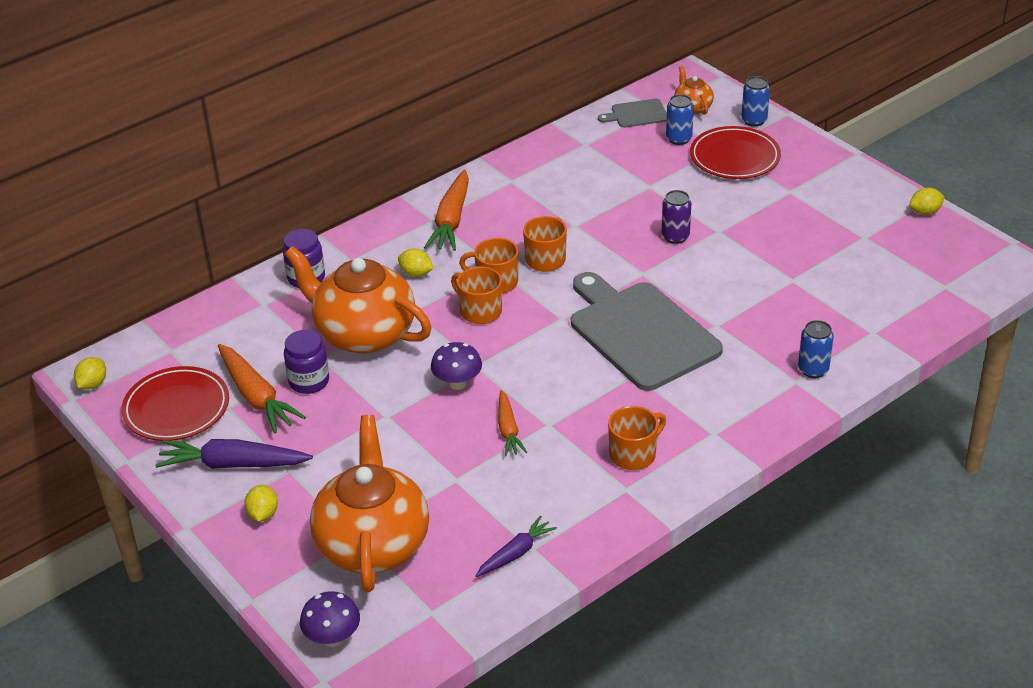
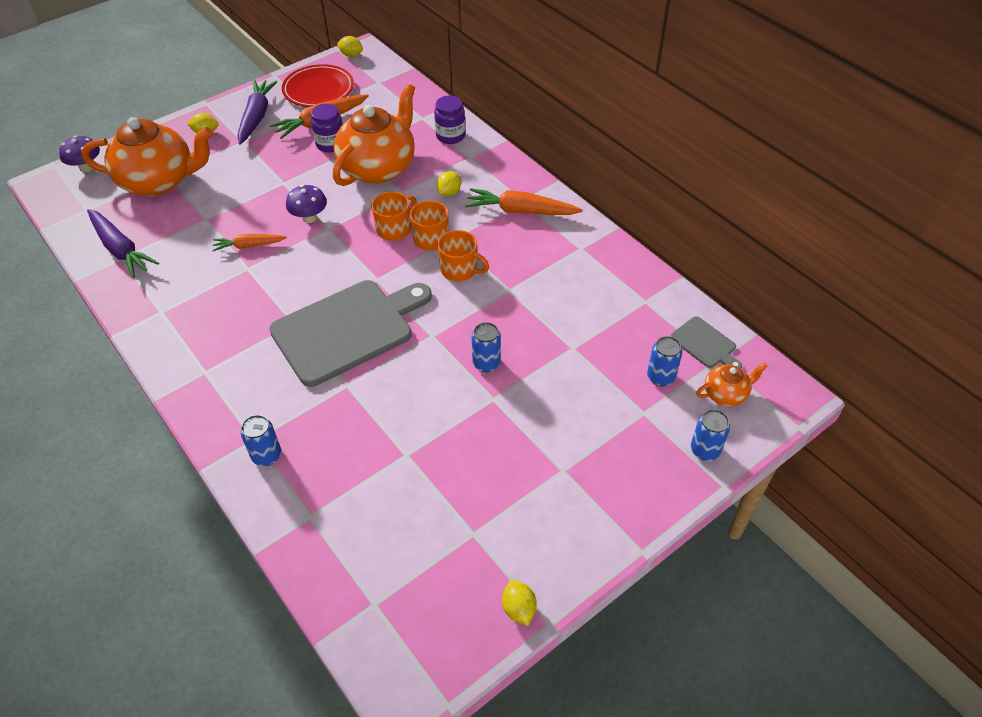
camera: 90 degrees right, 10 degrees up
(515, 553) = (121, 249): purple carrot -> purple carrot, size x1.64
(634, 454) = (197, 318): orange mug -> none
(636, 114) = (705, 344): grey cutting board -> grey cutting board turned 150 degrees clockwise
(675, 236) = (486, 363): purple can -> blue can
(734, 157) = (628, 424): red plate -> none

